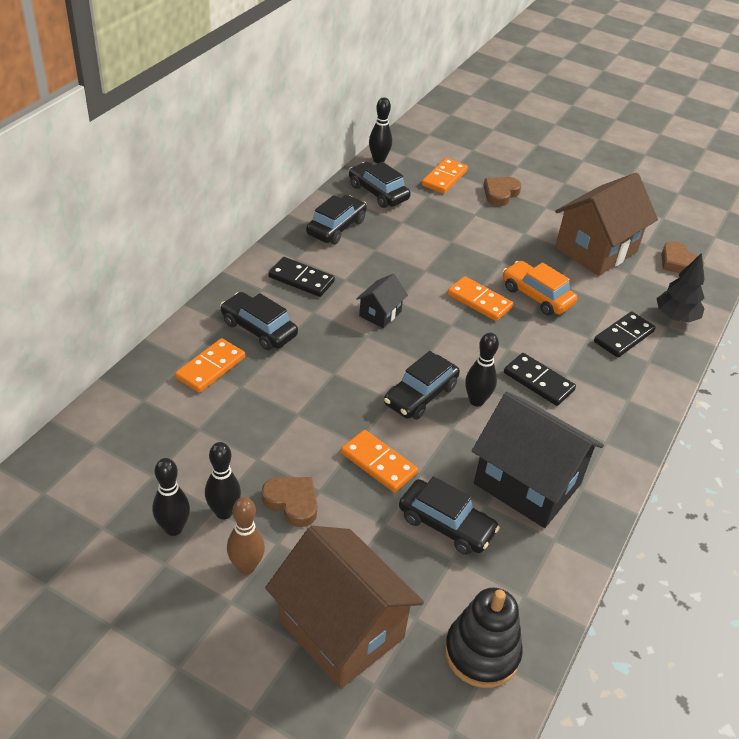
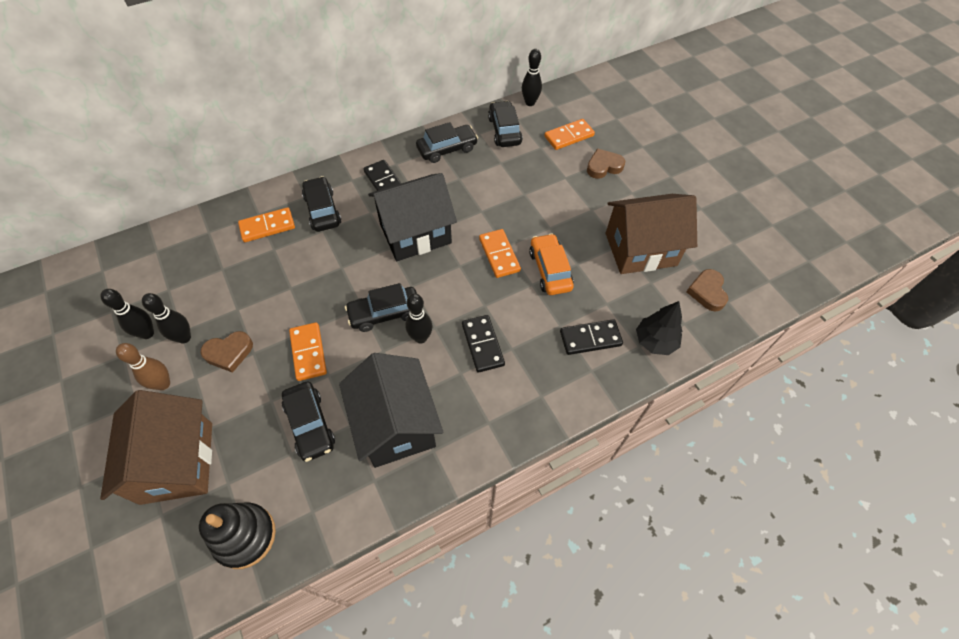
camera: 35 degrees right, 15 degrees up
(292, 502) = (229, 353): brown heart -> brown heart turned 90 degrees clockwise
(380, 313) = (415, 233): black house -> black house, size x2.13

